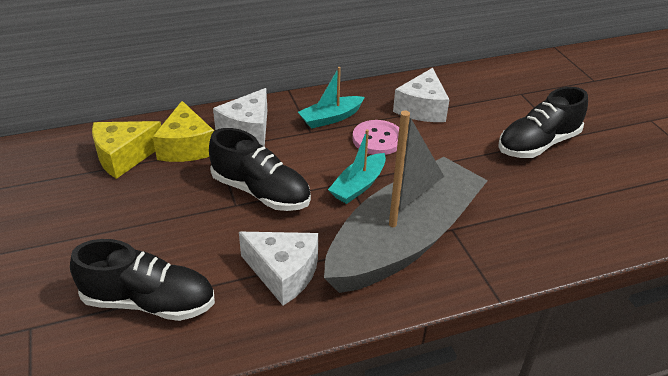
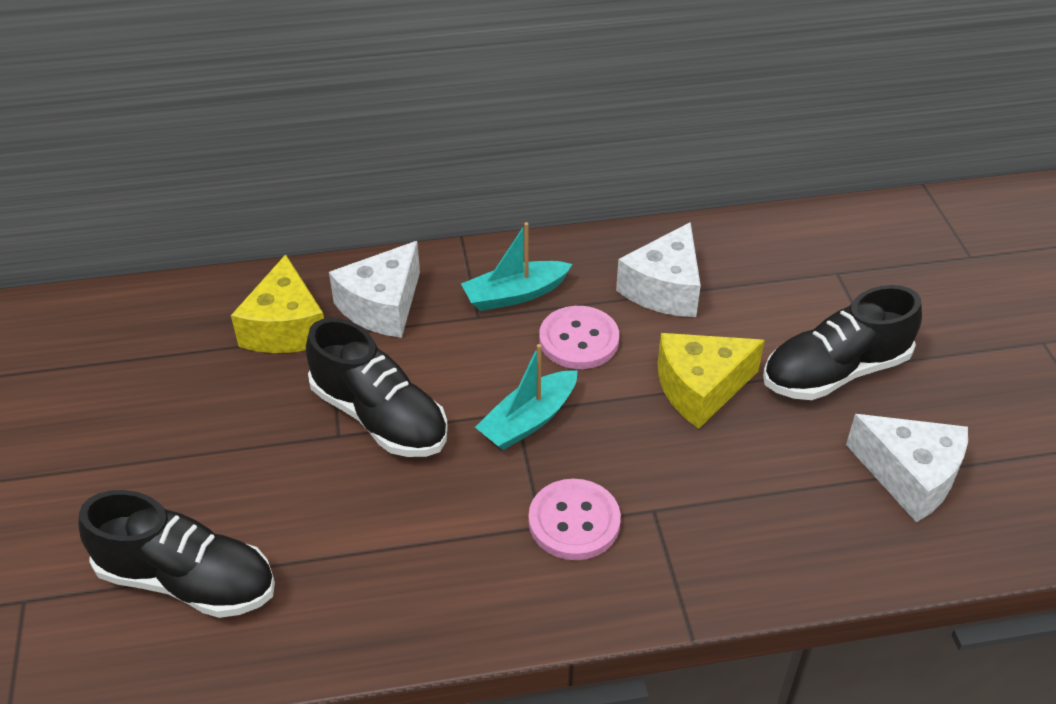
camera: 10 degrees right, 5 degrees up
(124, 156) = (192, 336): yellow cheese -> yellow cheese (700, 388)
(283, 273) = (383, 556): white cheese -> white cheese (910, 476)
(404, 240) = (574, 521): grey boat -> pink button

